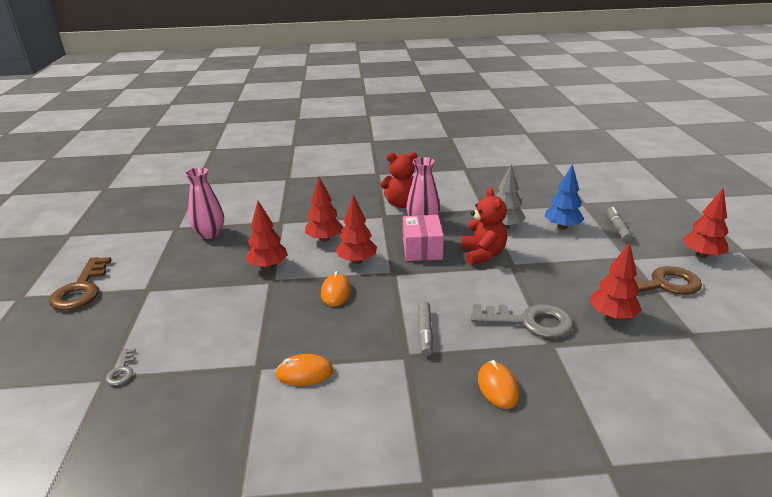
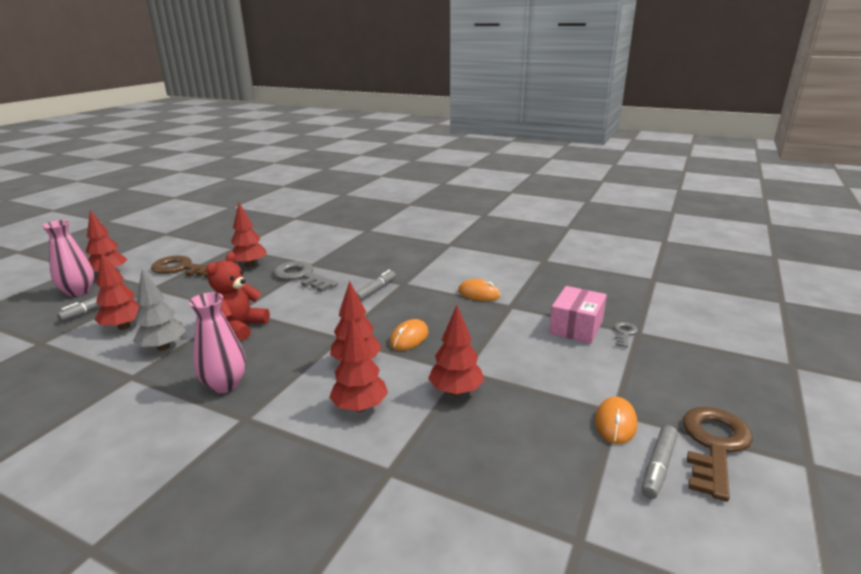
camera: 150 degrees left, 5 degrees down
(125, 267) = (658, 467): none -> grey marker
(210, 234) = (516, 492): pink vase -> pink vase (78, 292)
(402, 204) = (192, 431): red teddy bear -> none
(422, 249) = (278, 352): pink box -> pink box (576, 327)
(498, 387) = (371, 259): orange mouse -> orange mouse (615, 423)
(562, 227) = (124, 327): blue tree -> red tree

